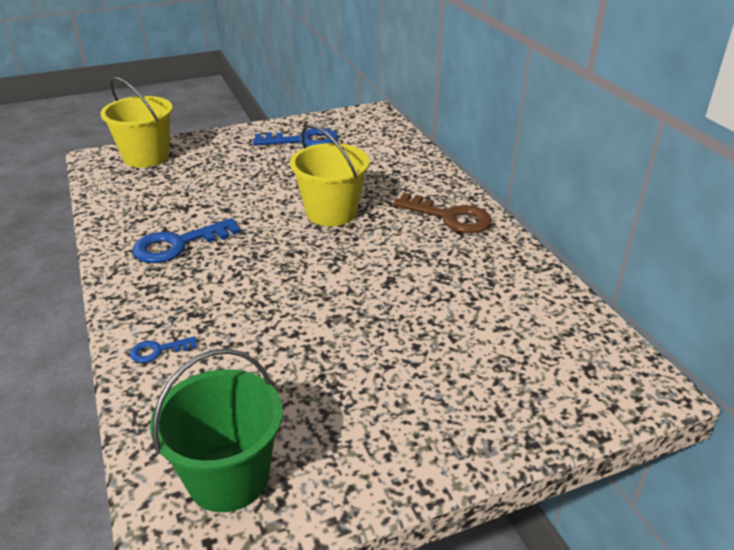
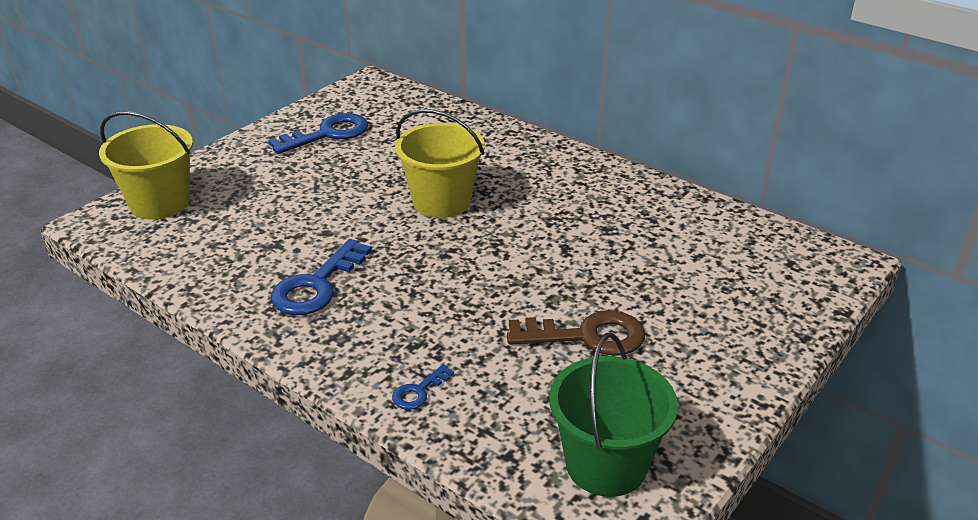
camera: 30 degrees left, 0 degrees up
(450, 217) = (559, 171): brown key -> brown key (587, 336)

